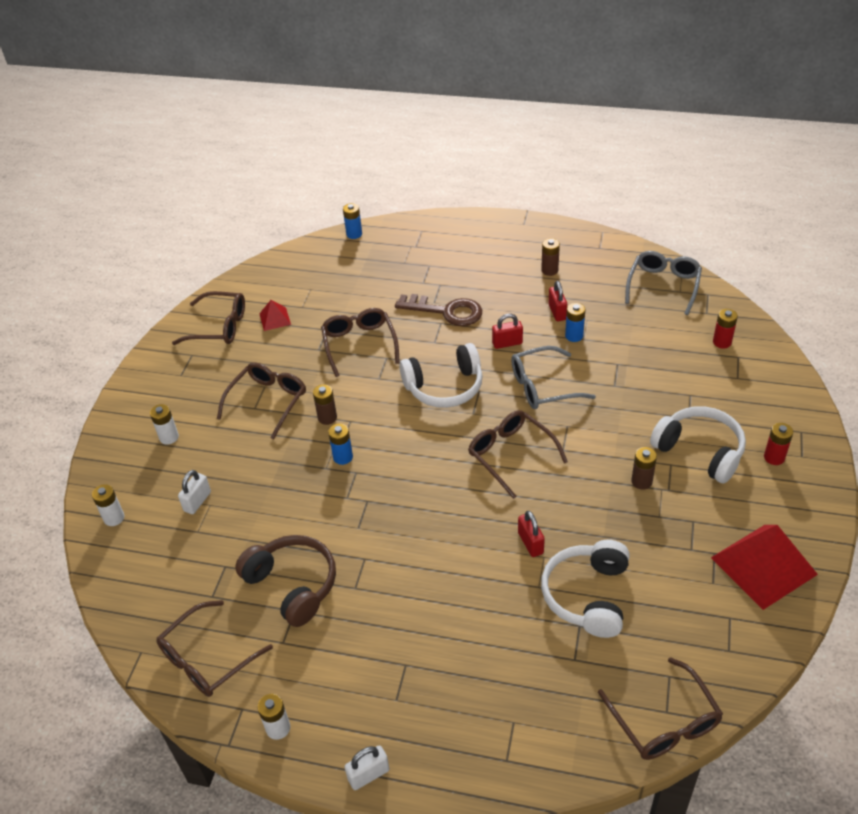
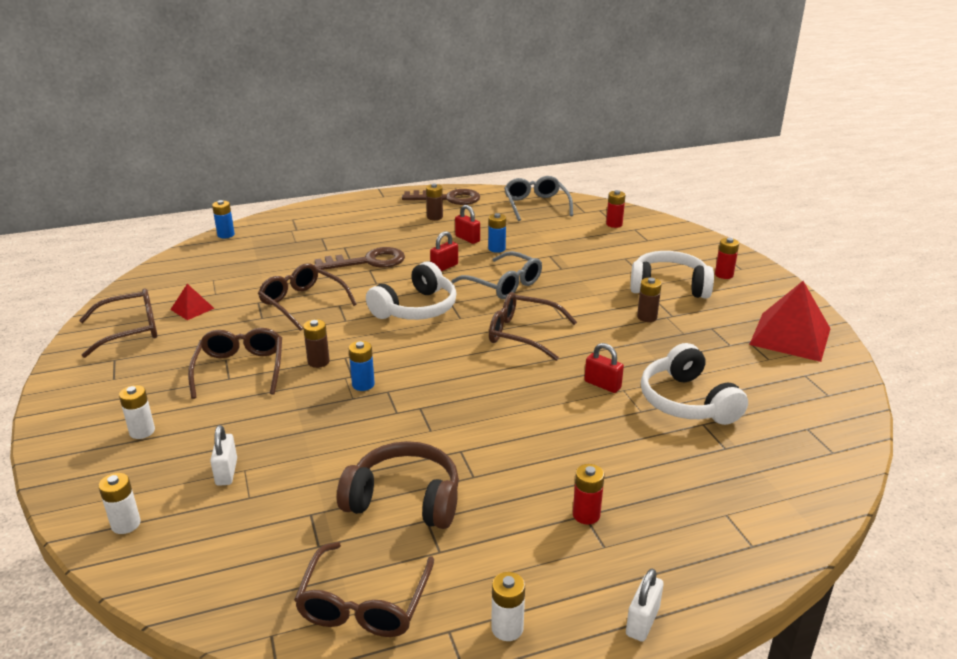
camera: 35 degrees left, 15 degrees down
(406, 665) = (586, 515): none -> red battery
(543, 386) = (504, 284): grey glasses -> grey glasses turned 90 degrees counterclockwise
(582, 247) = (448, 199): none -> brown key
(664, 721) = (838, 459): brown glasses -> none

